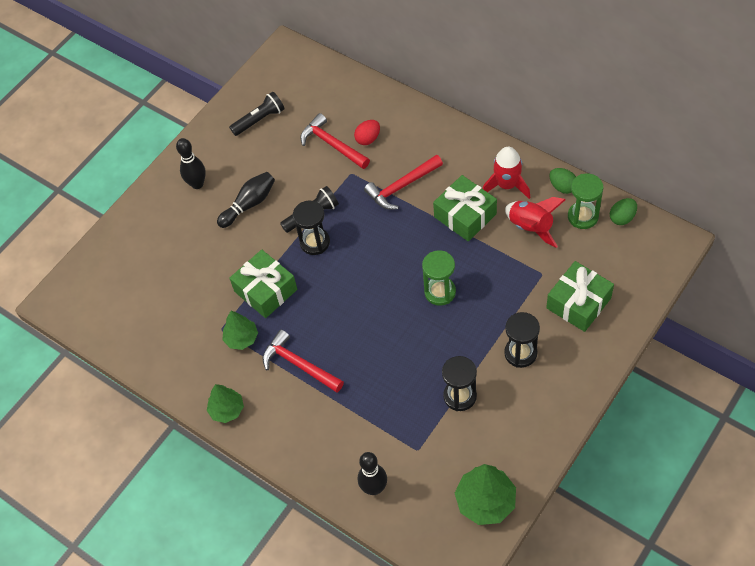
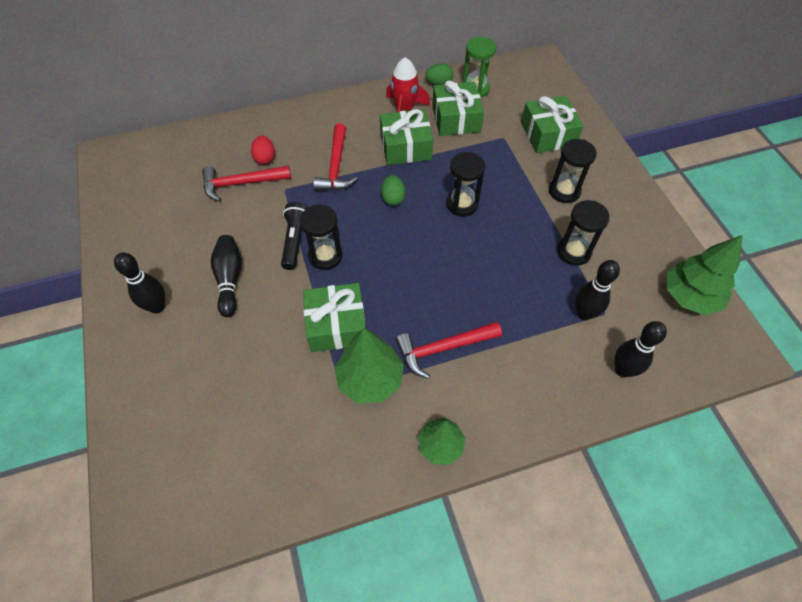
camera: 60 degrees left, 0 degrees up
(241, 338) = (370, 379): green tree -> green tree, size x1.54
(259, 120) = (151, 216): black flashlight -> none
(404, 436) = (584, 313): none -> black bowling pin
(440, 292) = (462, 204): green hourglass -> black hourglass
(531, 227) = (456, 119): red rocket -> green gift
(622, 218) = (497, 72): green egg -> green egg (393, 198)

